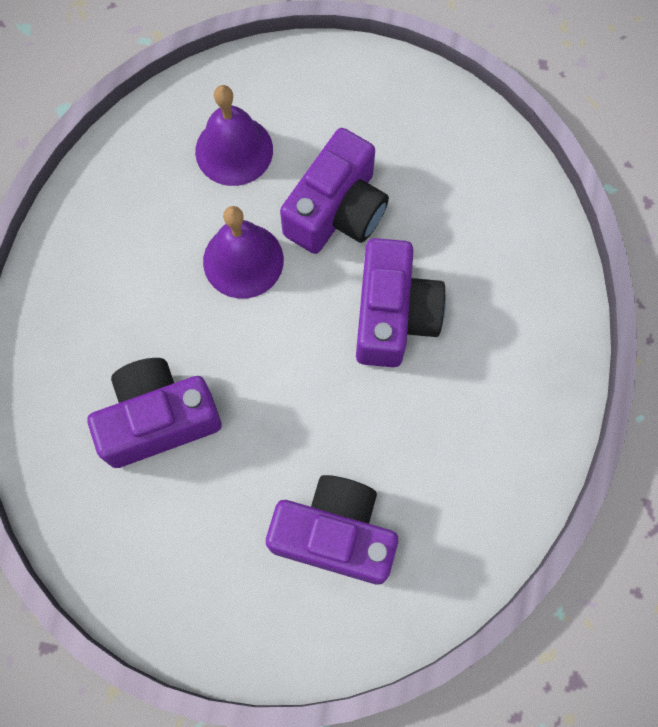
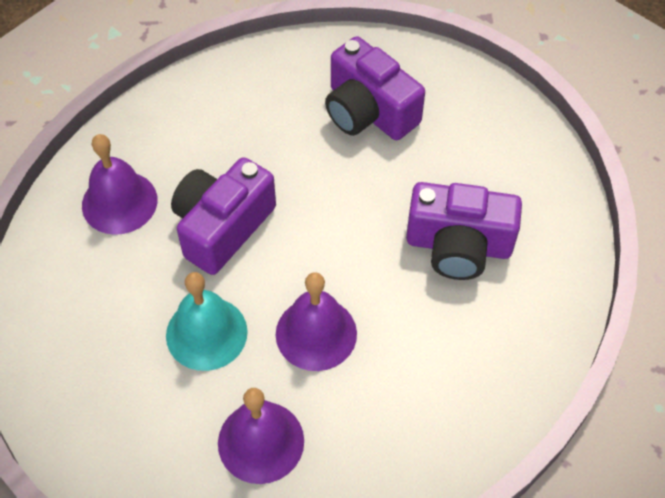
camera: 150 degrees left, 15 degrees down
(337, 210) = (206, 333): purple camera -> turquoise bell
(506, 287) = (119, 202): none -> purple bell

